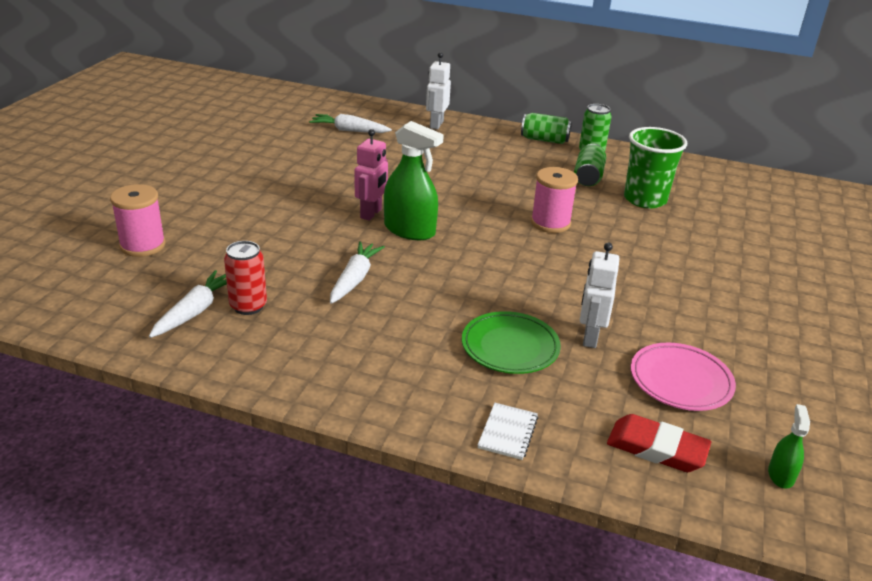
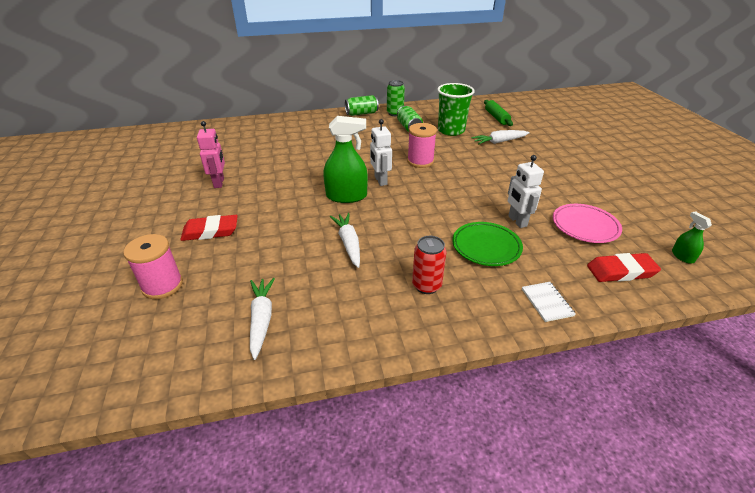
camera: 30 degrees left, 5 degrees up
(232, 213) = (210, 231): none -> red eraser
(248, 306) = (297, 296): red can -> red can (426, 285)
(349, 130) = (235, 144): white carrot -> white carrot (499, 142)
(371, 214) = (310, 194): pink robot -> pink robot (219, 183)
(436, 124) = (288, 123): white robot -> white robot (380, 180)
(741, 204) = (496, 117): none -> green rolling pin

